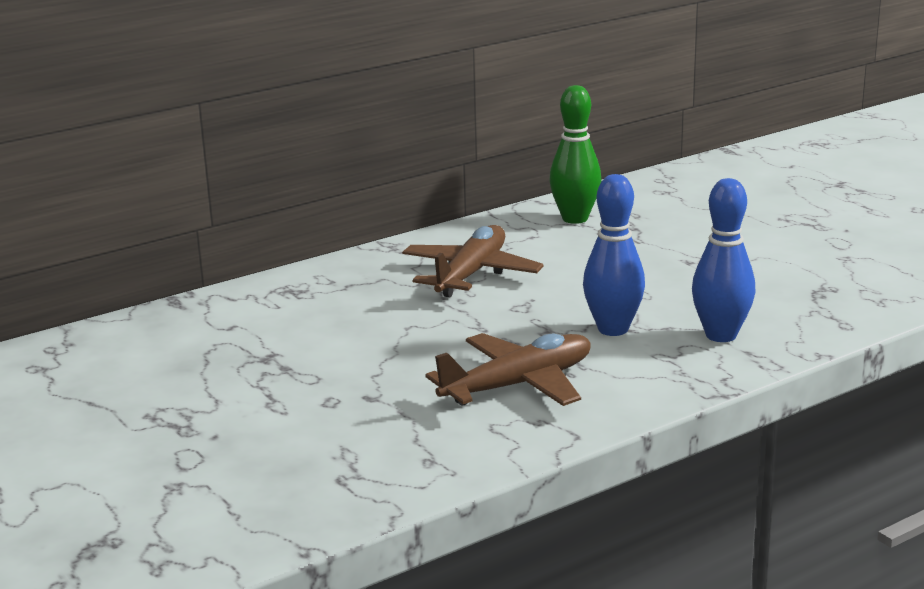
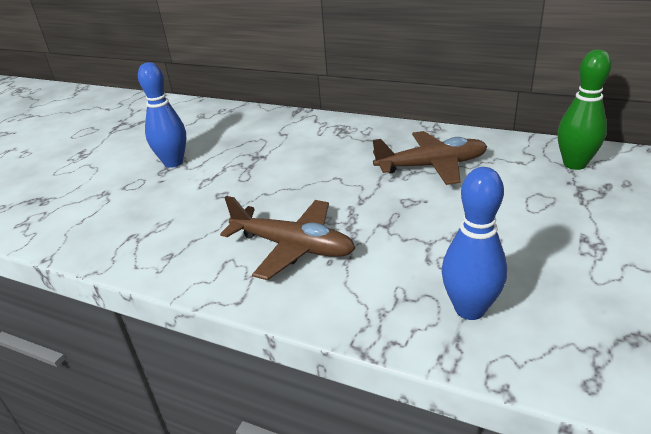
camera: 60 degrees right, 10 degrees up
(613, 329) = (417, 251): blue bowling pin -> blue bowling pin (173, 163)

